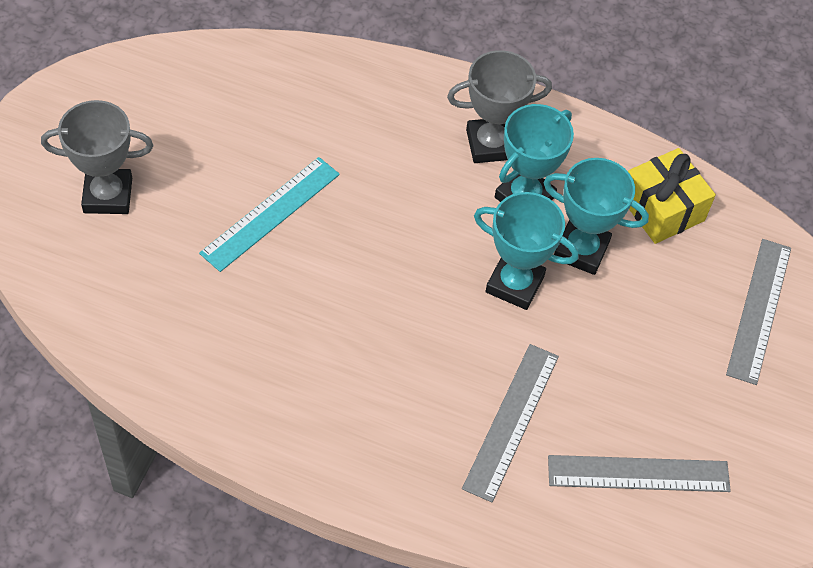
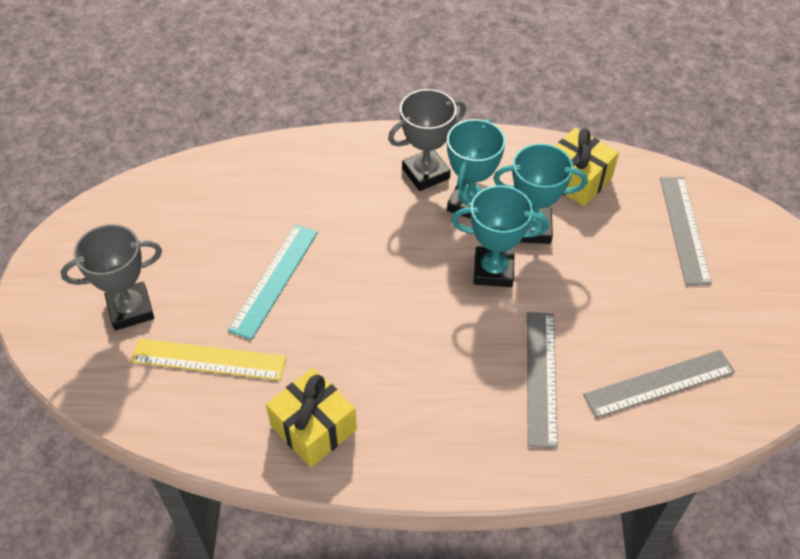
camera: 15 degrees left, 5 degrees down
(167, 278) = (208, 359): none -> yellow ruler
(246, 389) = (313, 428): none -> yellow gift

